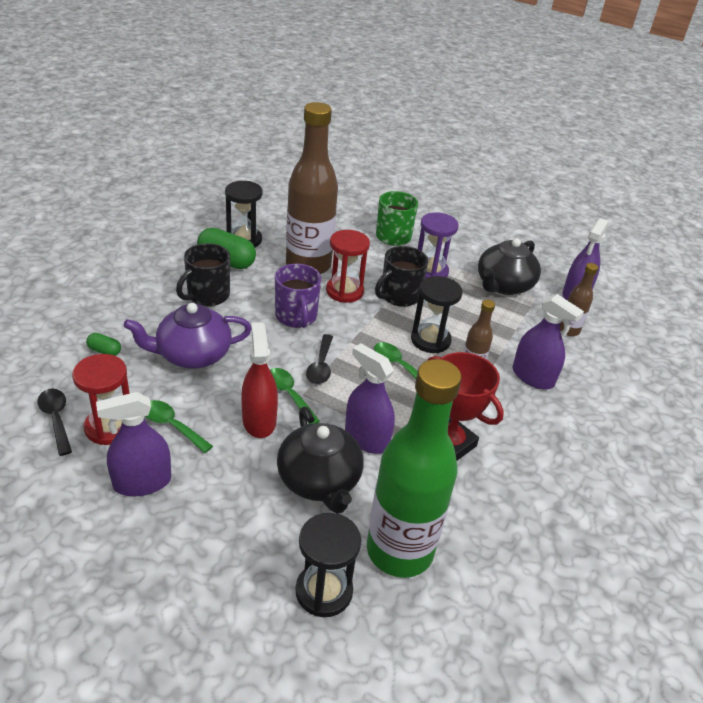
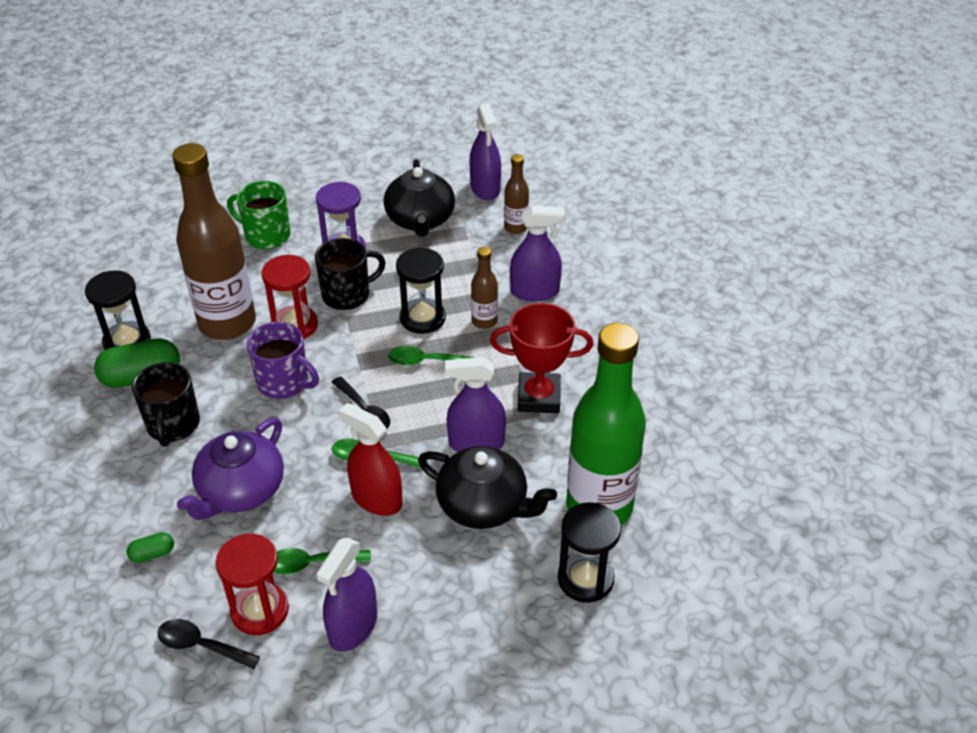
camera: 40 degrees left, 5 degrees up
(399, 296) = (347, 295): black mug -> black mug turned 120 degrees counterclockwise

